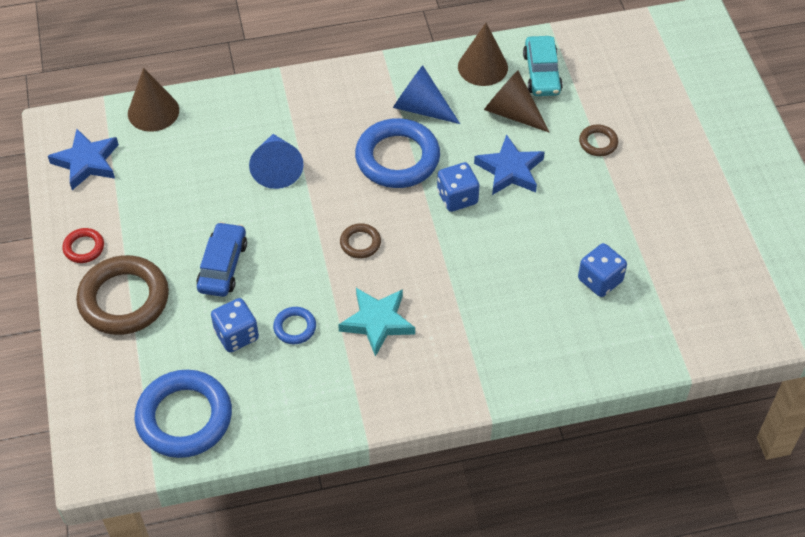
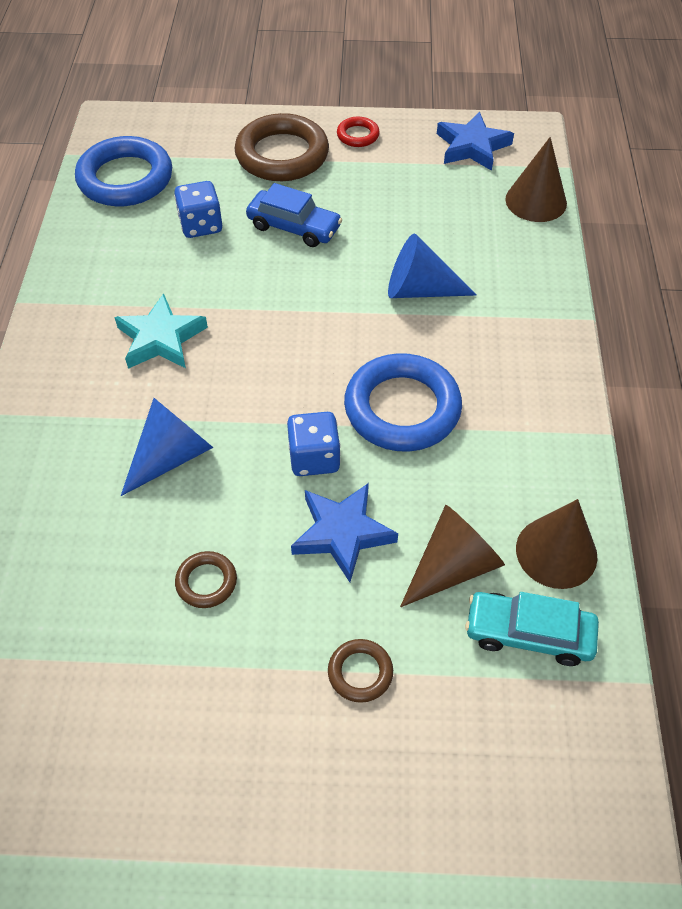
camera: 105 degrees right, 0 degrees up
(295, 327) = (188, 270): blue ring -> none
(360, 243) = (279, 345): brown ring -> brown ring (206, 582)
(420, 107) = (488, 454): blue cone -> blue cone (172, 456)
(600, 280) = (109, 590): blue dice -> none

